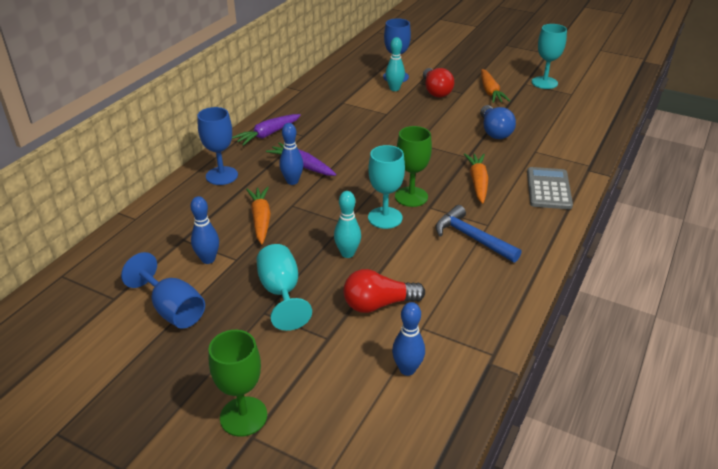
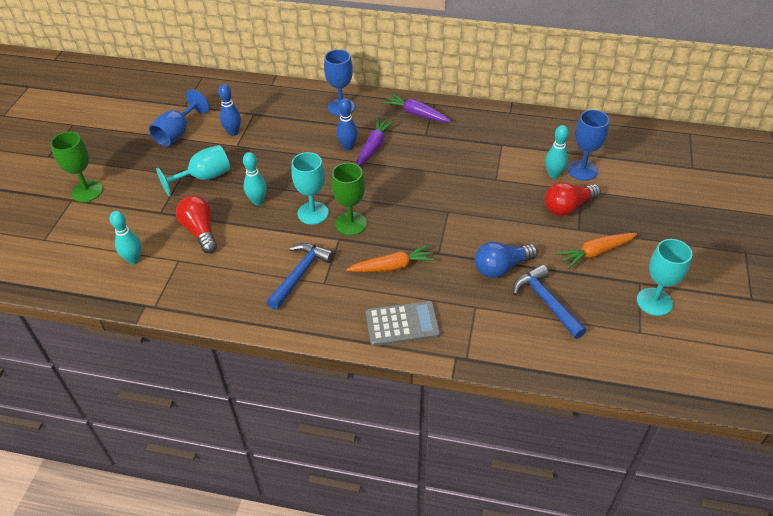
camera: 75 degrees right, 10 degrees up
(261, 219) = (288, 144): orange carrot -> none
(407, 369) = (133, 259): blue bowling pin -> turquoise bowling pin
(536, 121) = (546, 302): none -> blue hammer

